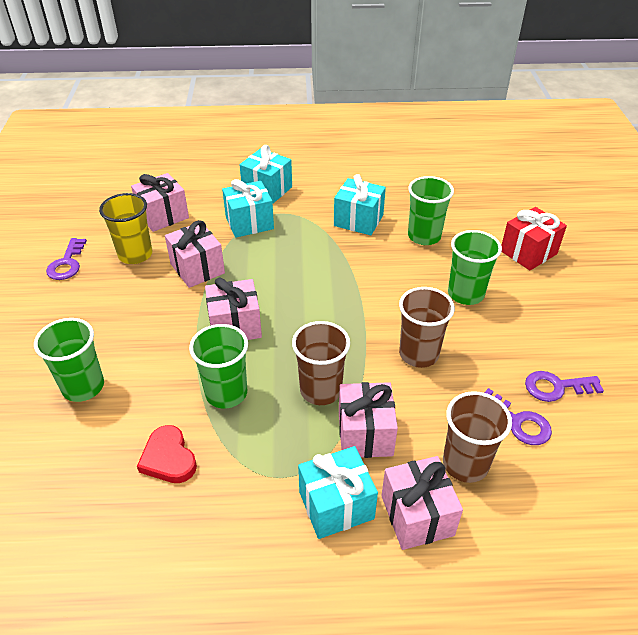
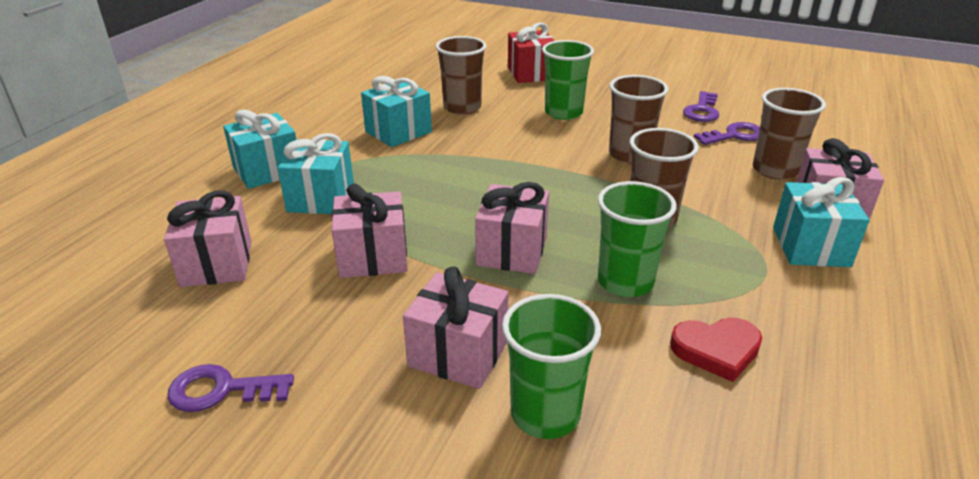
camera: 65 degrees left, 10 degrees down
(67, 263) = (222, 390): purple key -> purple key turned 150 degrees clockwise
(135, 254) = (281, 308): yellow cup -> none
(365, 434) = (723, 208): pink gift -> pink gift (458, 354)
(424, 236) = (462, 108): green cup -> brown cup

